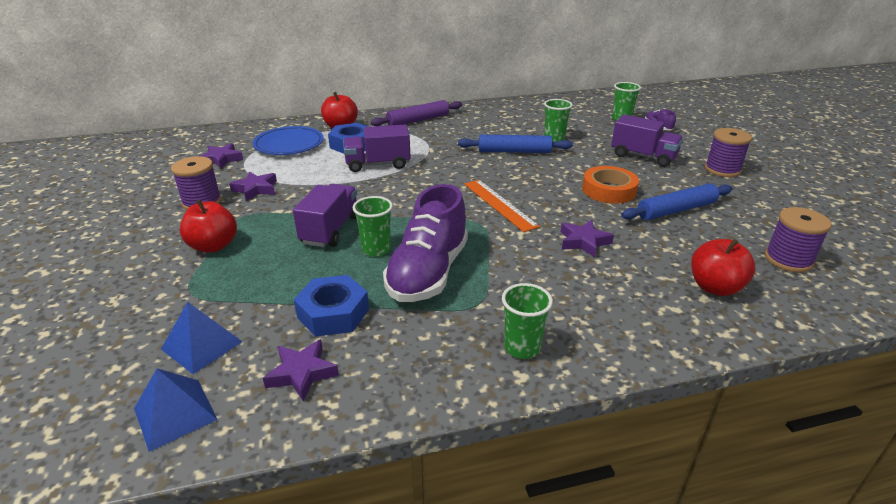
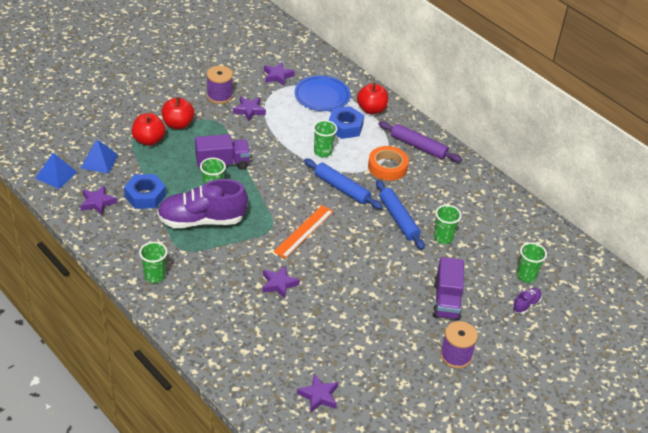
camera: 60 degrees right, 10 degrees up
(378, 164) = (322, 152): purple truck -> green cup
(609, 190) = (366, 287): orange tape -> orange tape (387, 167)
(676, 210) = (357, 330): blue rolling pin -> blue rolling pin (341, 188)
(715, 287) = (259, 356): red apple -> red apple (149, 140)
(788, 260) = (318, 396): purple spool -> purple star

